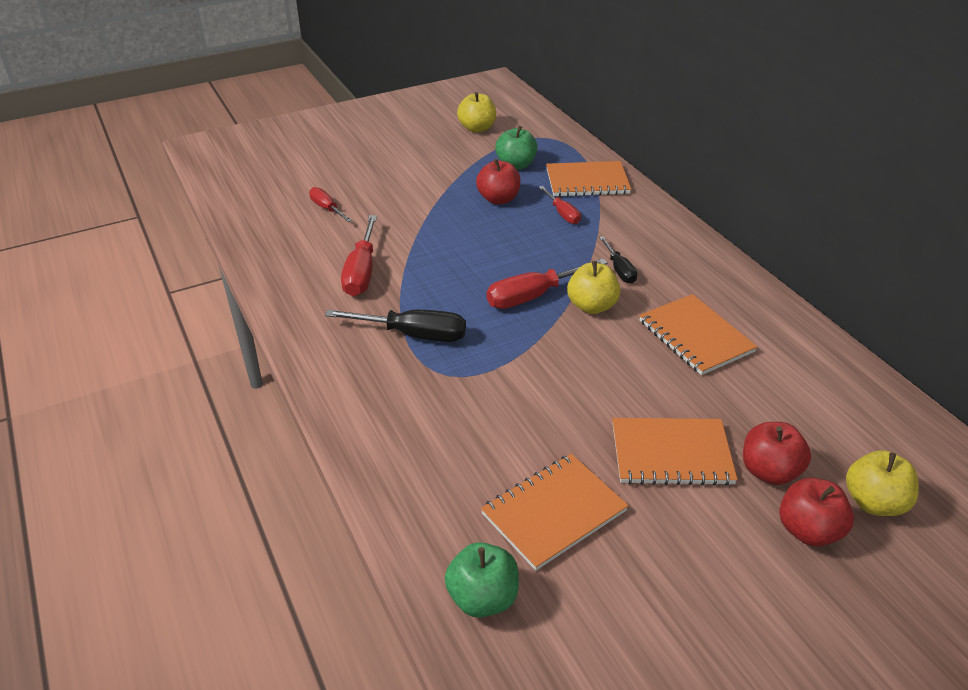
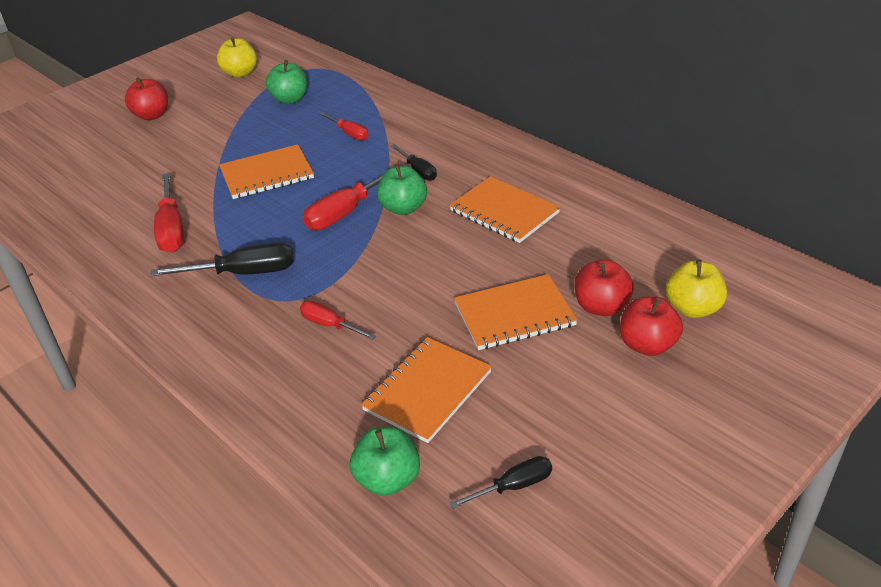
camera: 15 degrees left, 0 degrees up
(327, 208) = (115, 179): red screwdriver -> red screwdriver (330, 325)
(498, 199) = (284, 133): red apple -> red apple (152, 115)
(587, 181) = (363, 100): orange notebook -> orange notebook (267, 174)
(592, 306) = (403, 208): yellow apple -> green apple
(610, 648) = (513, 486): none -> black screwdriver

